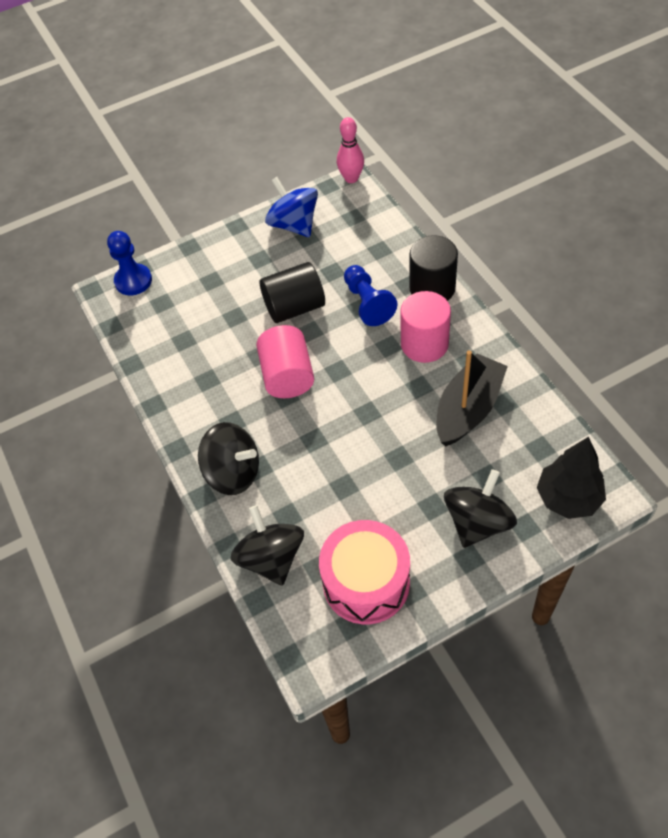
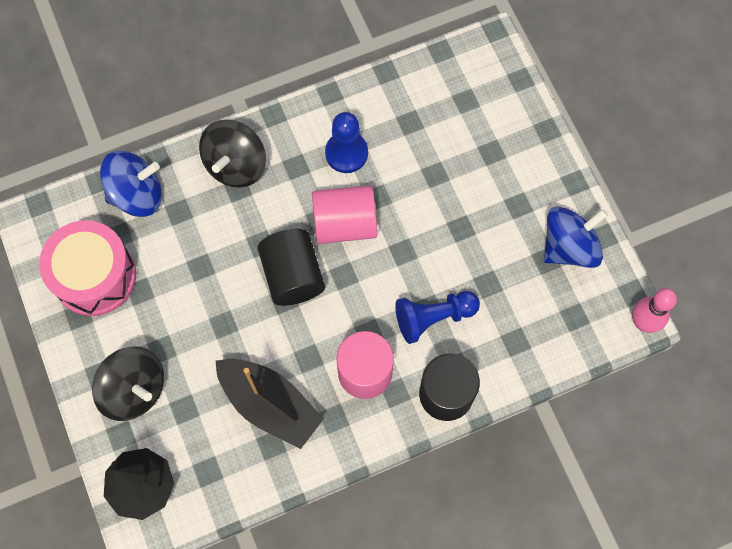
camera: 90 degrees right, 15 degrees up
(133, 281) = (501, 71): blue pawn -> blue pawn (346, 153)
(271, 558) = (137, 194): black spinning top -> blue spinning top
(294, 307) = (439, 238): black cylinder -> black cylinder (292, 275)

